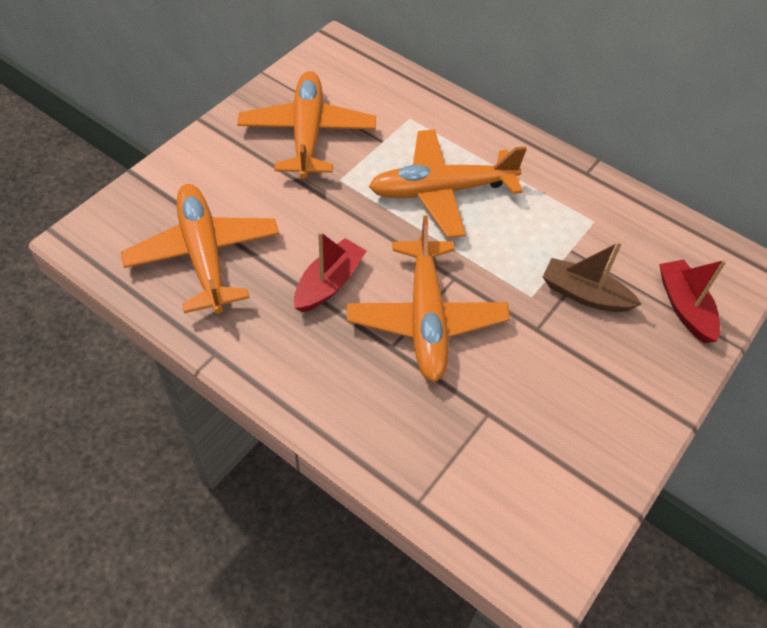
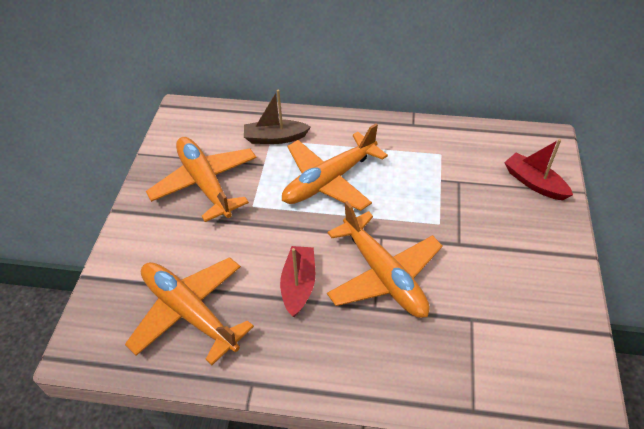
camera: 25 degrees left, 5 degrees down
(584, 294) = (471, 205): brown boat -> brown boat (275, 138)

